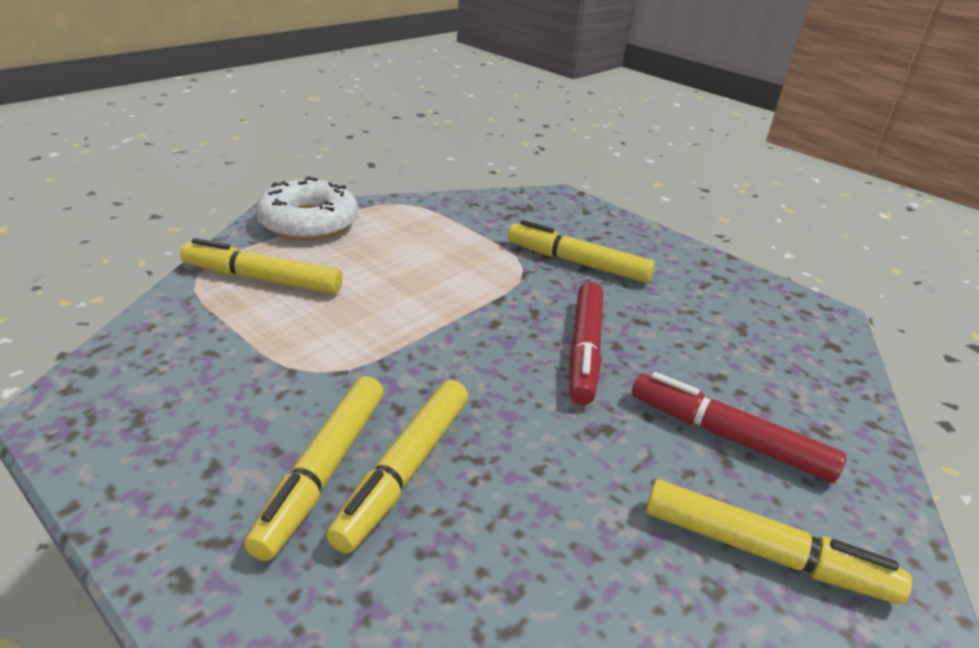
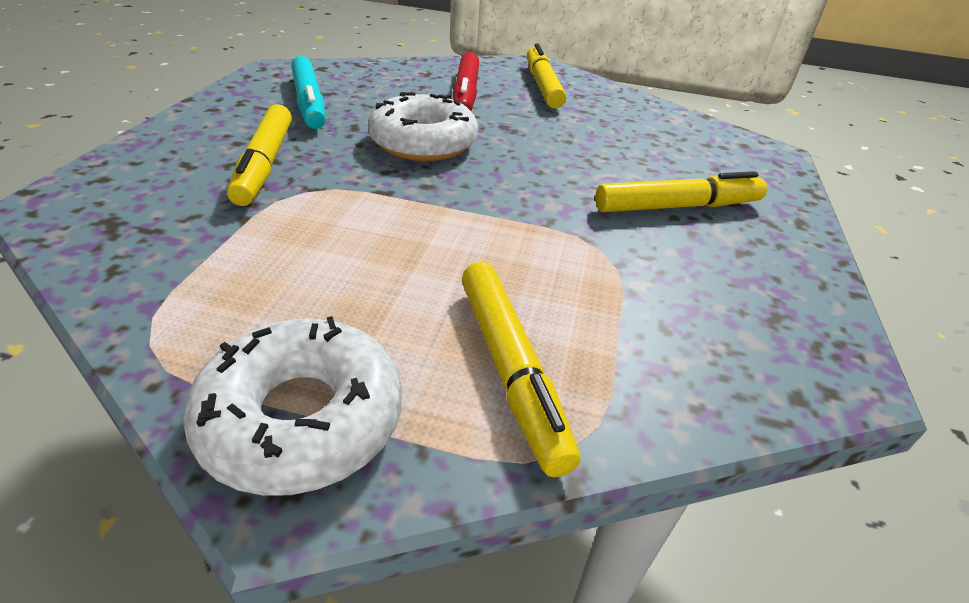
camera: 120 degrees left, 5 degrees up
(405, 469) = (632, 179): yellow marker -> none
(584, 349) = (423, 142): red marker -> white donut
(713, 311) = (309, 102): none -> turquoise marker

